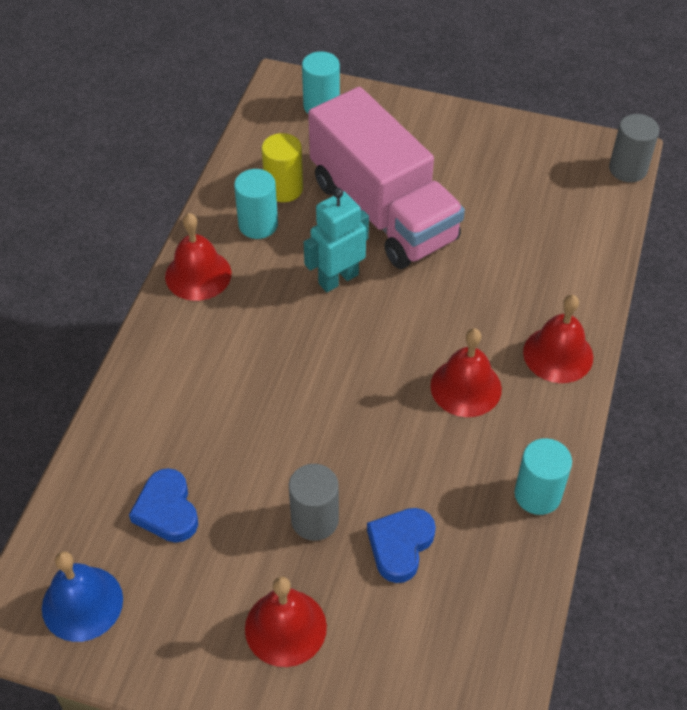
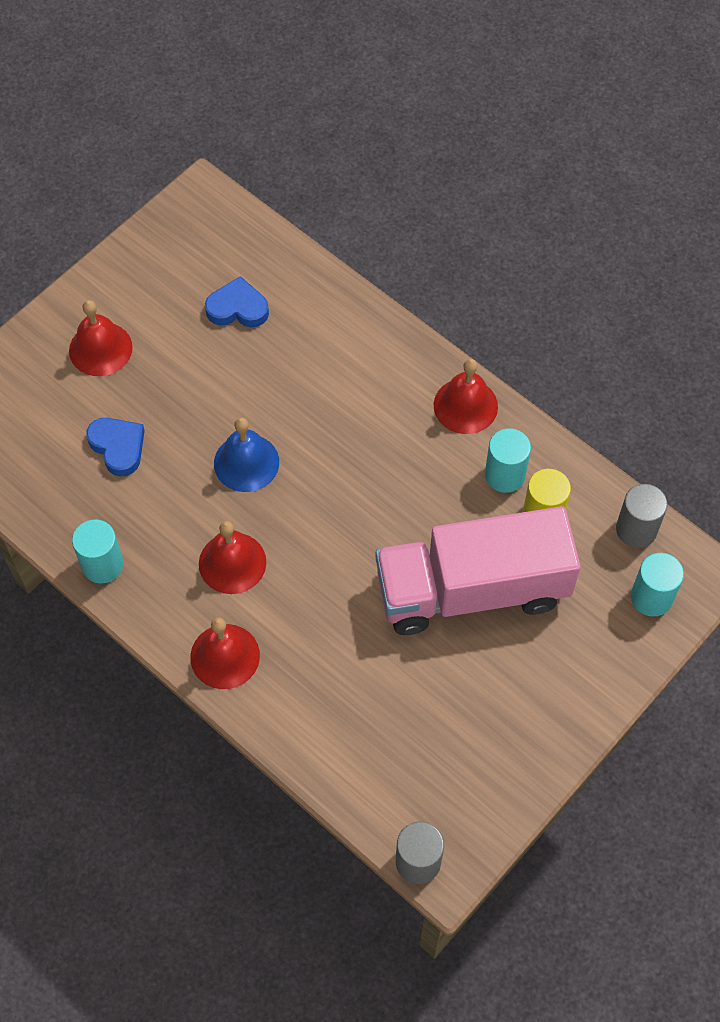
camera: 115 degrees right, 10 degrees up
(82, 603) = (192, 236): blue bell -> blue bell (246, 462)
(315, 520) = (173, 400): grey cylinder -> grey cylinder (636, 529)
(338, 279) = (405, 514): turquoise robot -> none

